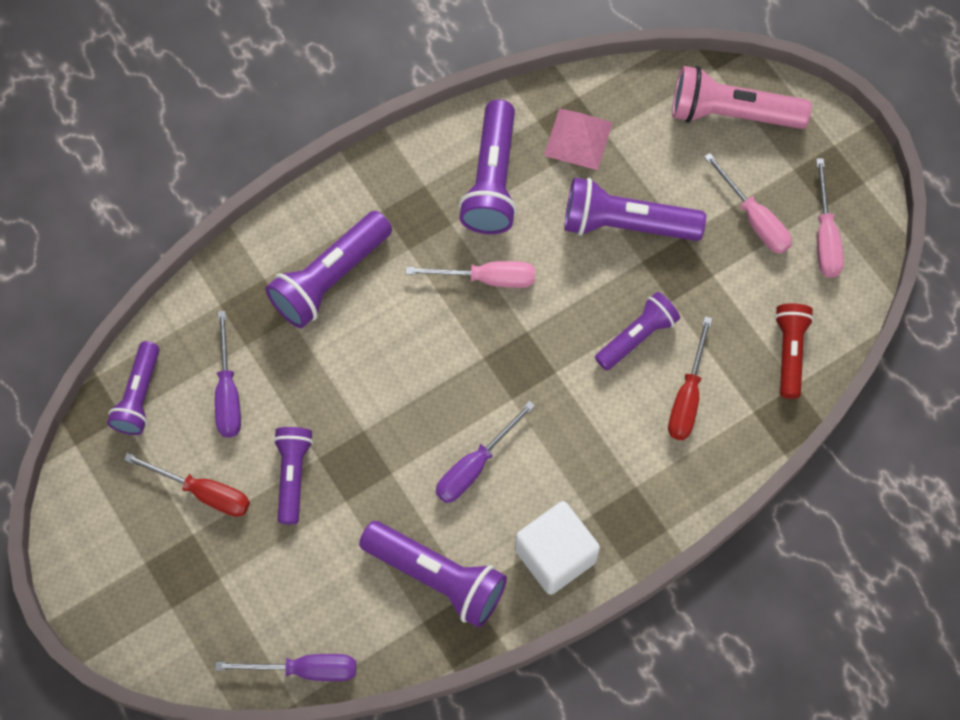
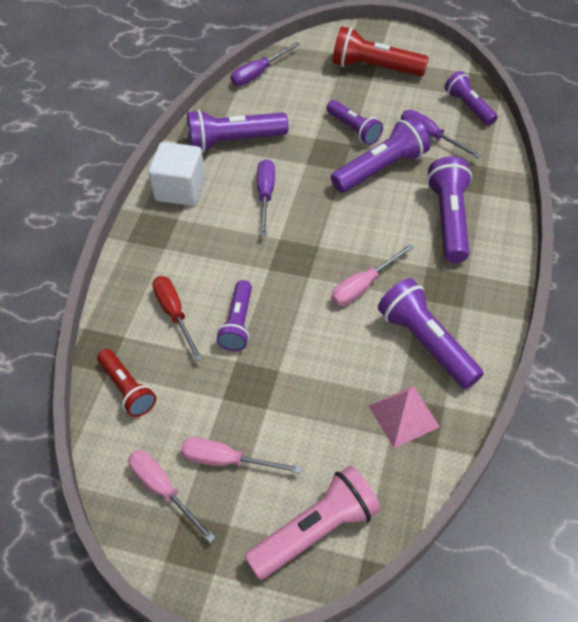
camera: 140 degrees right, 15 degrees down
(165, 551) = (375, 67): none -> red flashlight
(203, 492) = (387, 96): red screwdriver -> none
(626, 224) = (313, 385): purple flashlight -> purple flashlight (381, 169)

